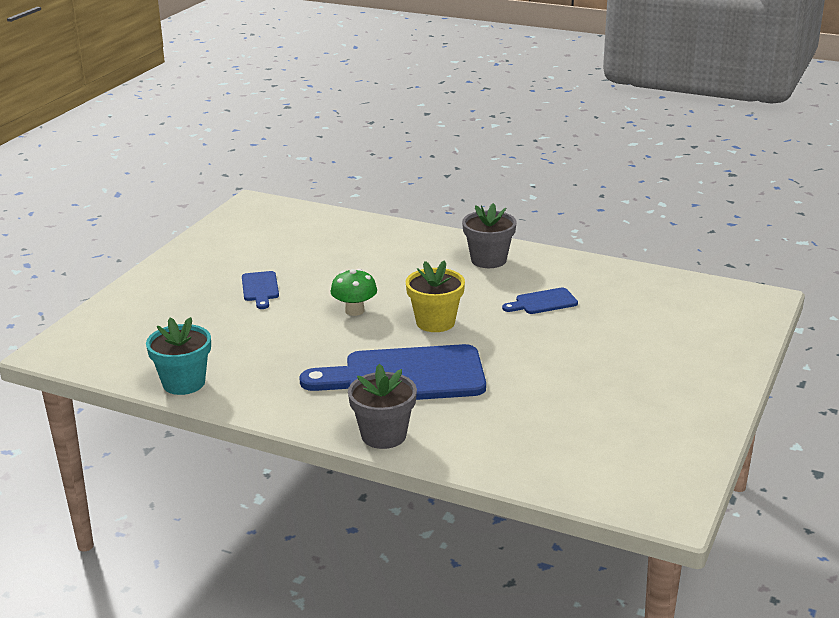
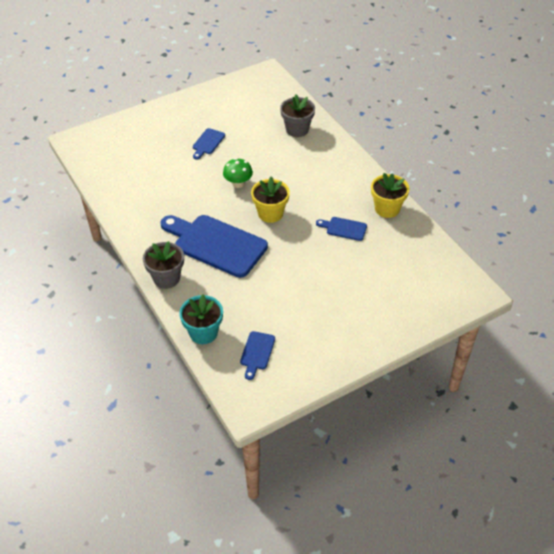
camera: 35 degrees right, 20 degrees up
(184, 383) = (111, 192): turquoise flower pot -> turquoise flower pot (203, 333)
(488, 260) = (349, 180): grey flower pot -> grey flower pot (297, 129)
(567, 268) = (387, 209): none -> yellow flower pot
(604, 455) = (257, 353): none -> blue cutting board

